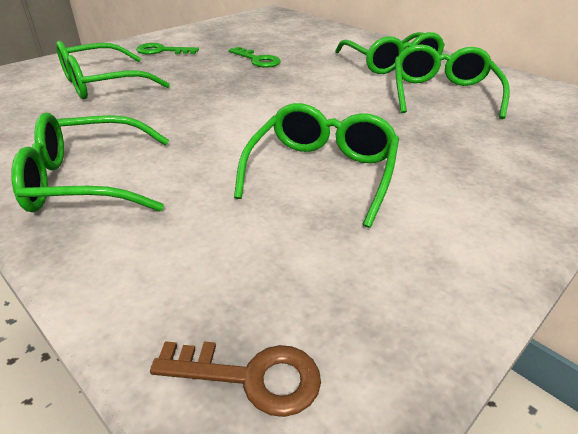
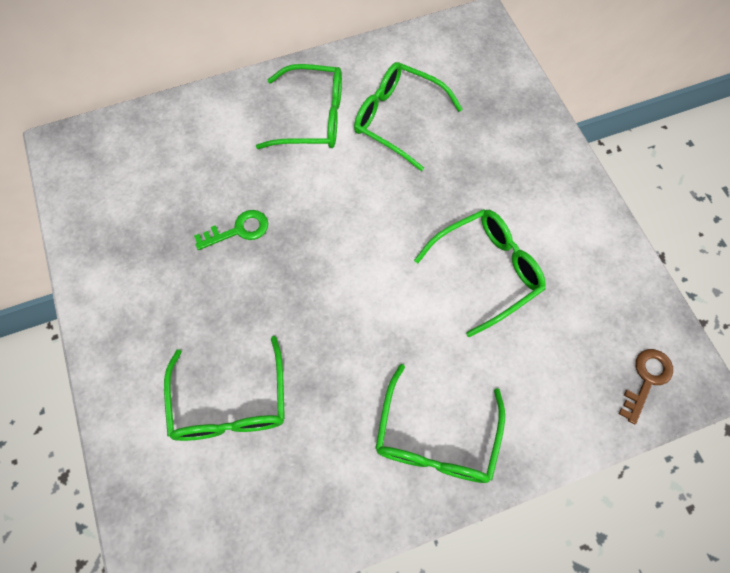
camera: 65 degrees left, 30 degrees up
(162, 51) = (152, 320): green key -> none
(322, 172) = (486, 271): green glasses -> green glasses turned 105 degrees clockwise

